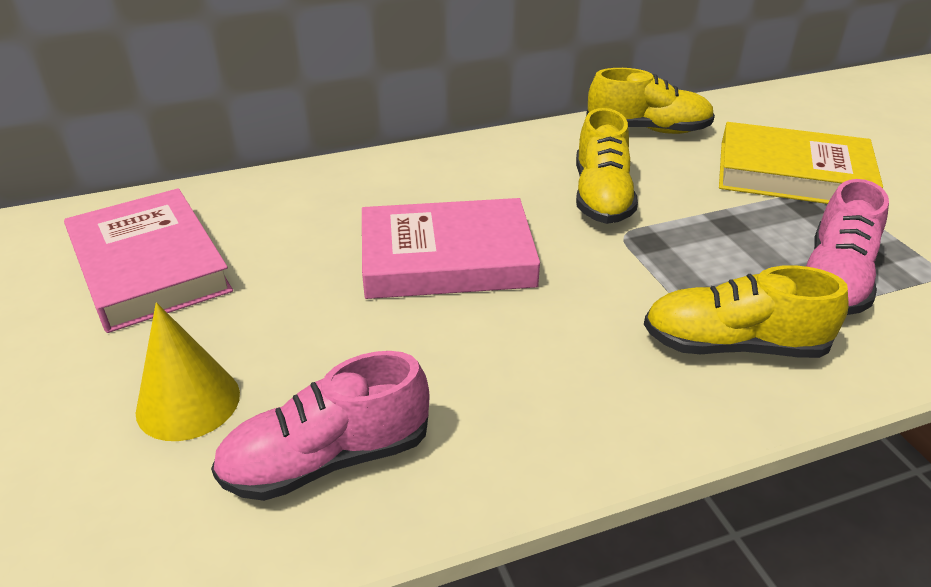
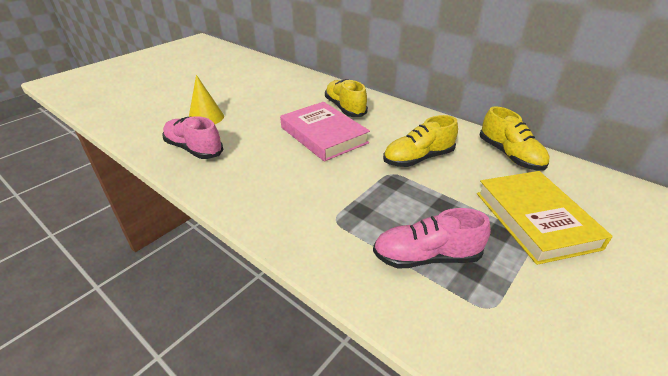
camera: 60 degrees right, 0 degrees up
(149, 266) = (265, 87): pink book -> none
(733, 345) = (329, 228): yellow shoe -> yellow shoe (345, 108)

